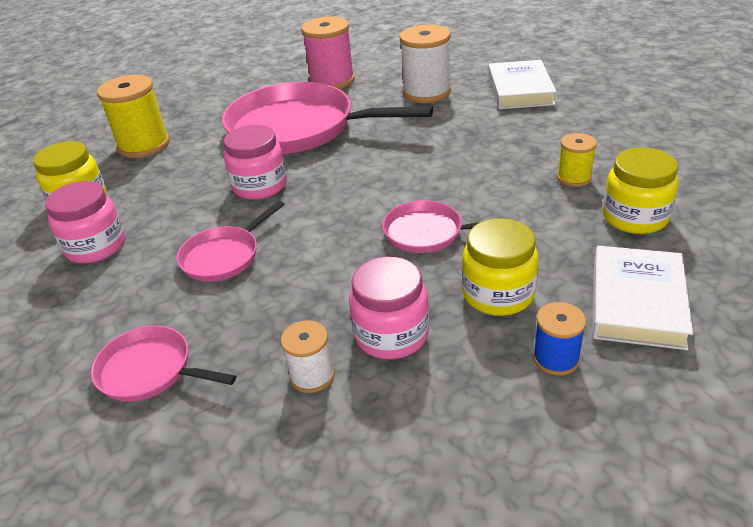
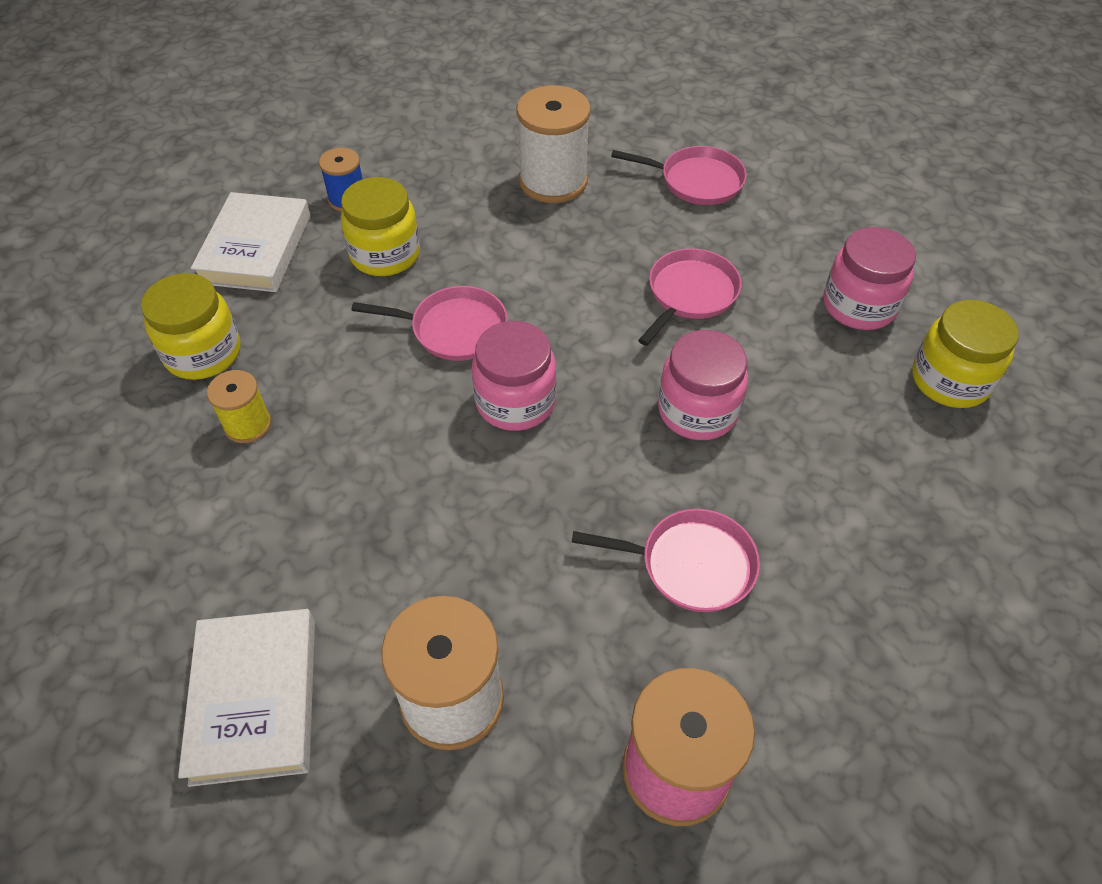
camera: 170 degrees right, 15 degrees up
(144, 145) = (957, 518): yellow spool -> none
(298, 128) = (691, 565): pink pan -> pink pan, size x0.48
(312, 376) = (553, 181): white spool -> white spool, size x1.82
(391, 335) = (488, 215): pink jar -> pink jar (515, 402)

